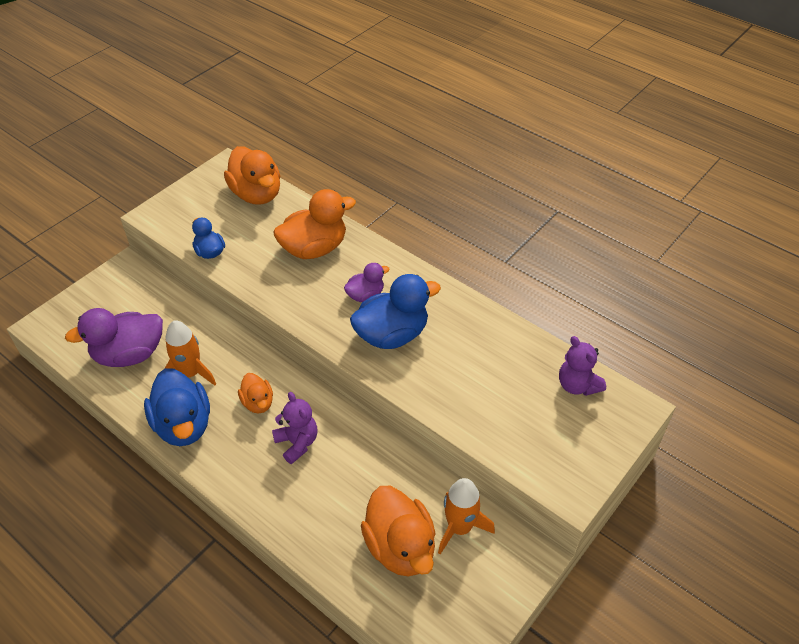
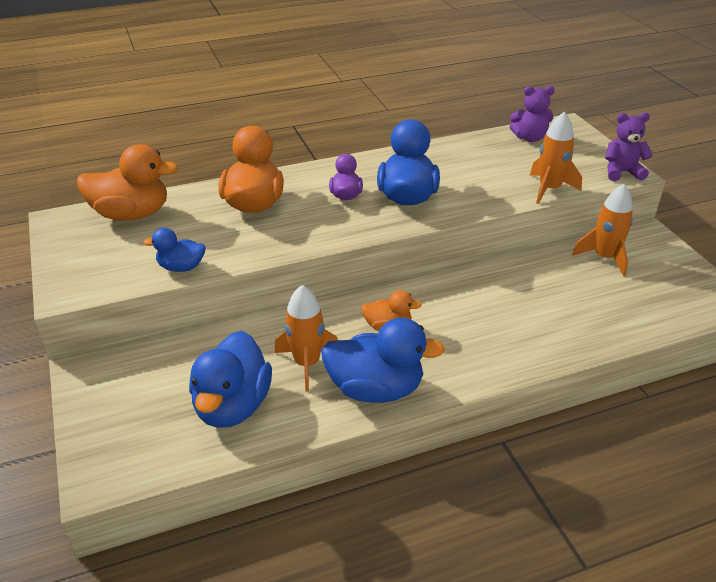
camera: 60 degrees left, 10 degrees down
(129, 355) = (232, 406): purple duck -> blue duck
(297, 443) = (457, 316): purple teddy bear -> purple teddy bear (622, 172)
(400, 547) = (608, 293): orange duck -> none
(483, 433) = (549, 189): none -> orange rocket

